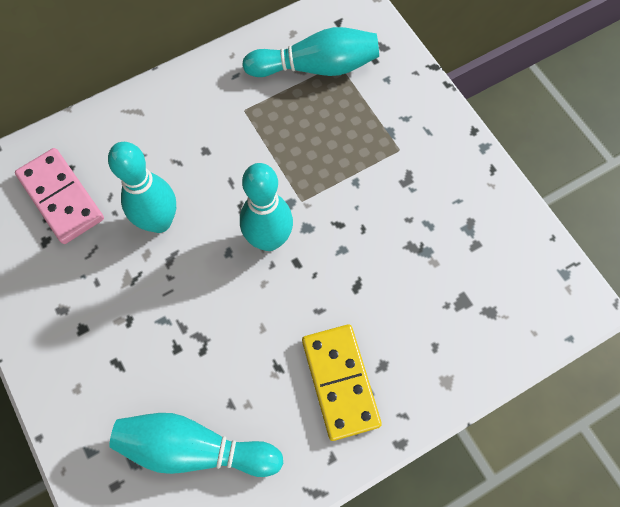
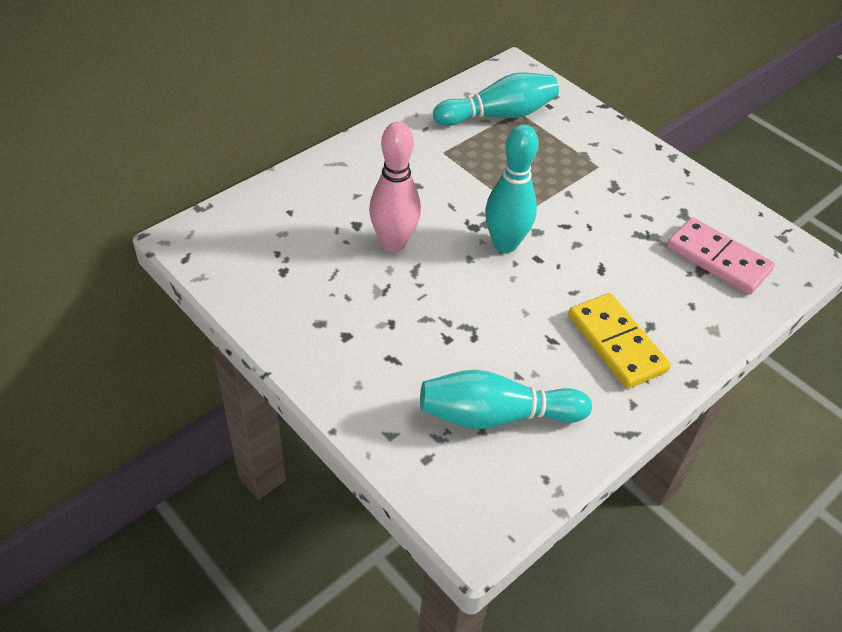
camera: 15 degrees left, 20 degrees down
(61, 197) = (288, 235): pink domino -> pink domino (718, 259)
(159, 221) = (393, 243): turquoise bowling pin -> pink bowling pin

